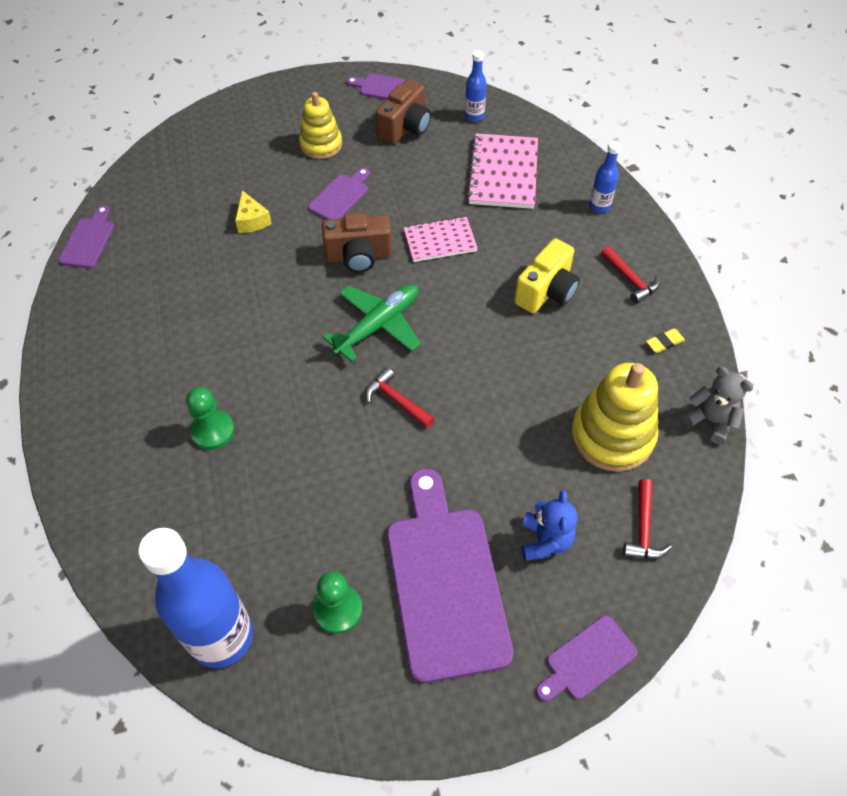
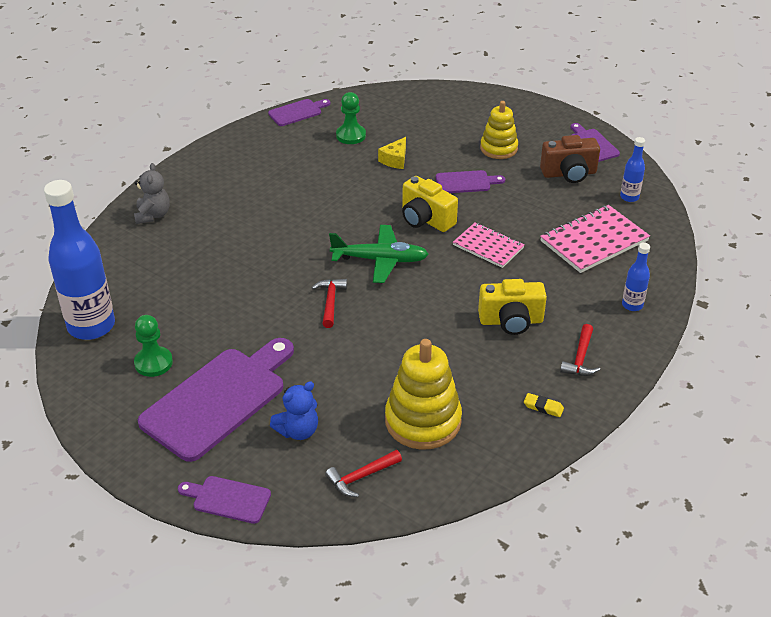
camera: 50 degrees right, 15 degrees down
(212, 431) = (220, 240): green pawn -> green pawn (351, 135)
(358, 256) = (425, 219): brown camera -> yellow camera
(710, 420) = (499, 468): grey teddy bear -> grey teddy bear (153, 215)

